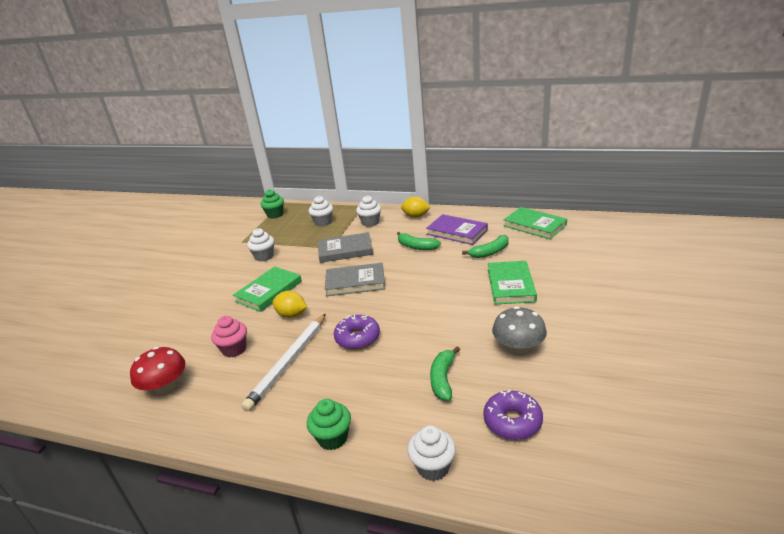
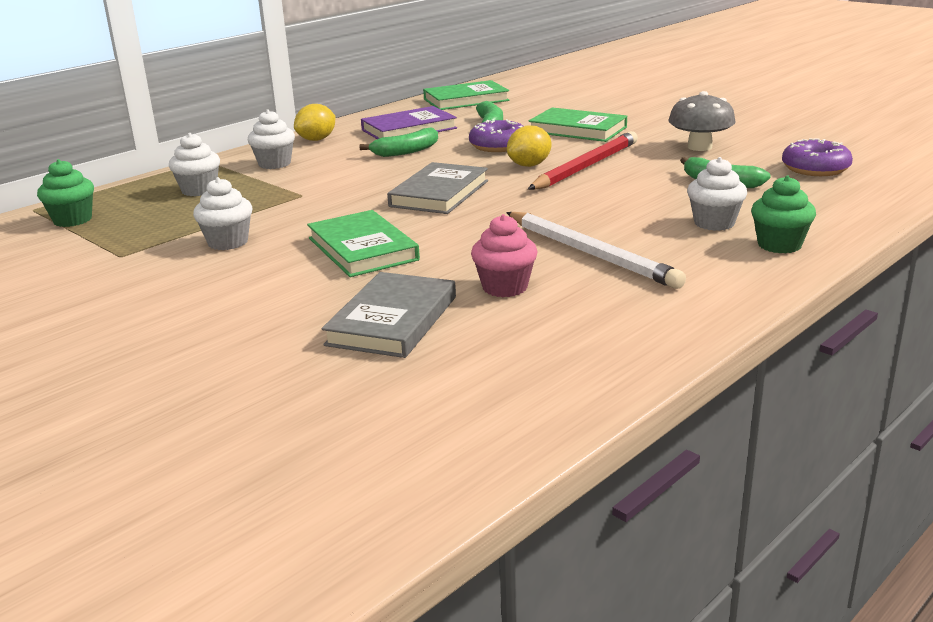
camera: 65 degrees left, 5 degrees down
(165, 387) = (545, 349): red mushroom -> none
(292, 315) = (464, 240): yellow lemon -> yellow lemon (529, 165)
(345, 250) = (330, 188): grey book -> grey book (392, 320)
(357, 338) = (584, 209): purple donut -> purple donut (498, 146)
(433, 467) = (860, 207): white cupcake -> white cupcake (714, 223)
(435, 313) = (586, 166): none -> red pencil

